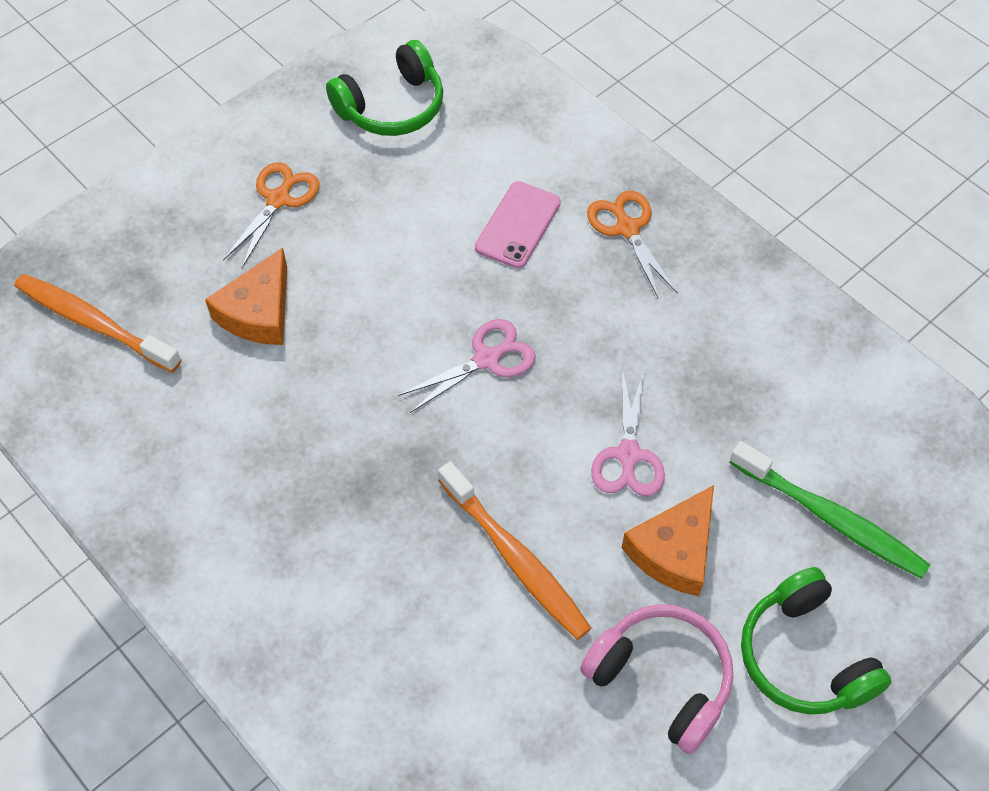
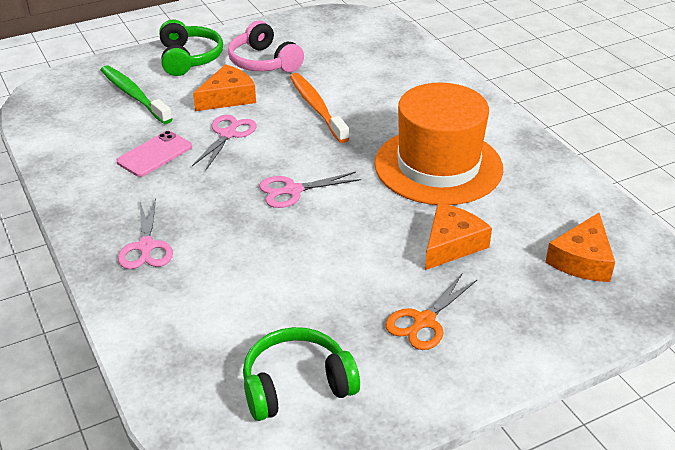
camera: 165 degrees left, 20 degrees down
(94, 323) = (582, 260): orange toothbrush -> orange cheese
(292, 457) = (438, 166): none -> orange hat
(518, 225) = (229, 264): pink phone -> pink phone (154, 154)
(627, 228) = (146, 246): orange scissors -> pink scissors

